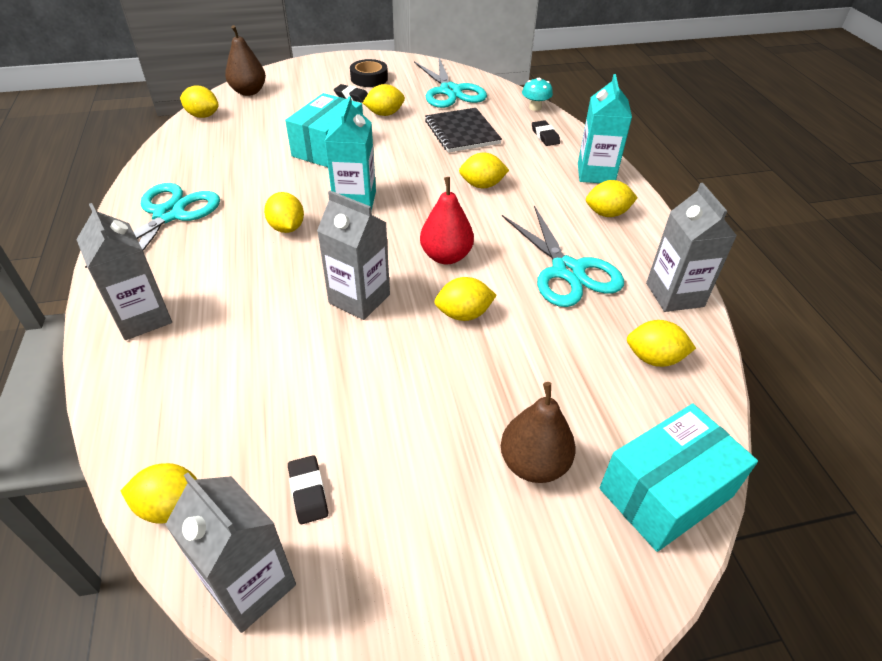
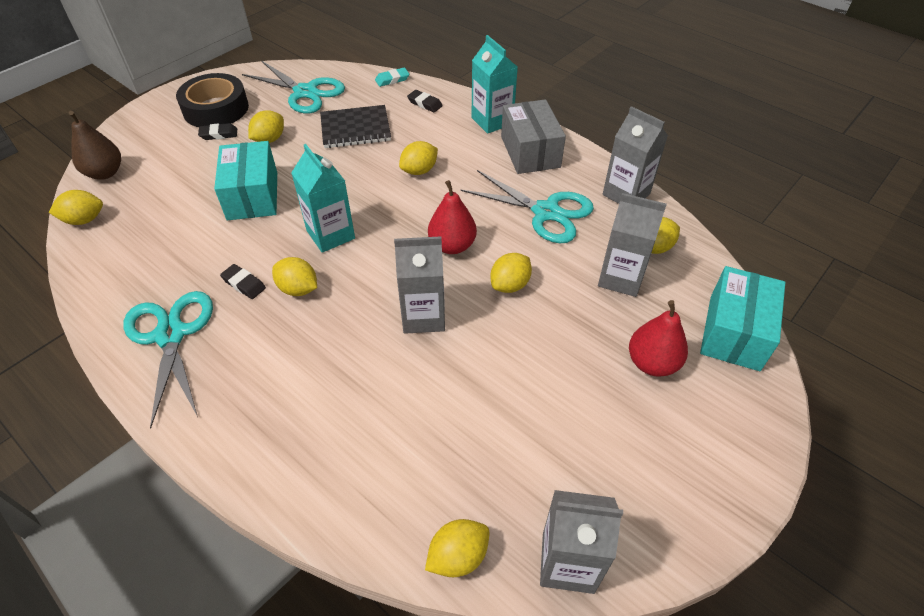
camera: 35 degrees left, 5 degrees up
(142, 318) = (260, 438): grey carton -> grey carton (621, 278)
(308, 492) = (538, 477): black eraser -> black eraser (244, 284)
(369, 78) = (216, 109): black tape -> black tape, size x1.62
(462, 132) = (355, 129): black notebook -> black notebook turned 45 degrees counterclockwise
(533, 464) = (652, 363): brown pear -> red pear
(535, 107) = (392, 79): turquoise mushroom -> turquoise eraser
(607, 213) = (530, 152): yellow lemon -> grey box

